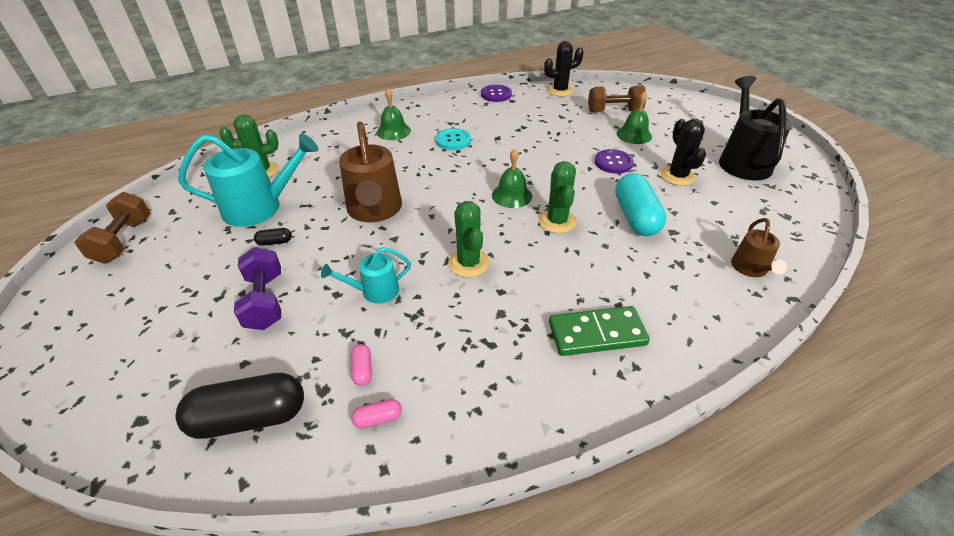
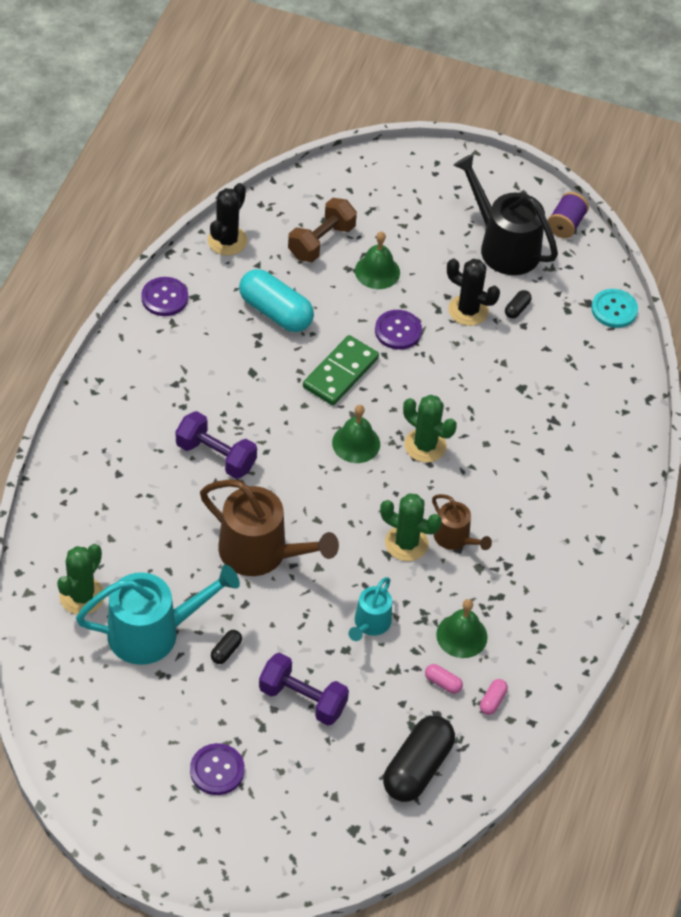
camera: 50 degrees left, 10 degrees up
(124, 240) = (90, 759): brown dumbbell -> none
(155, 300) = (217, 770): none -> purple button
(260, 207) = (153, 632): turquoise watering can -> turquoise watering can turned 45 degrees clockwise
(393, 131) = (133, 441): green bell -> green bell (461, 635)
(423, 157) = (216, 456): none -> purple dumbbell
(453, 140) = (214, 409): turquoise button -> turquoise button (614, 309)
(597, 334) = (556, 532): green domino -> green domino (340, 373)
(635, 217) = (480, 392): turquoise capsule -> turquoise capsule (275, 312)
(718, 192) = (517, 309): none -> black capsule
(750, 269) = (604, 388): brown watering can -> brown watering can (455, 538)
(808, 172) = (565, 224): none -> purple spool

